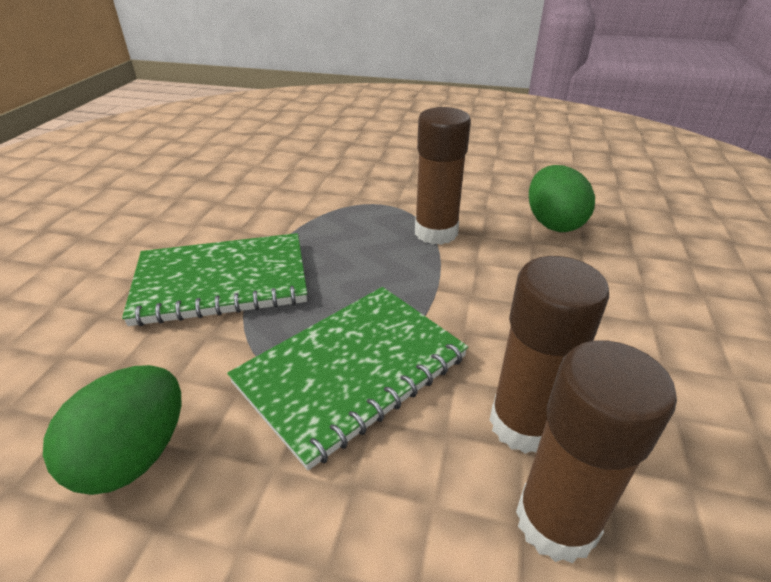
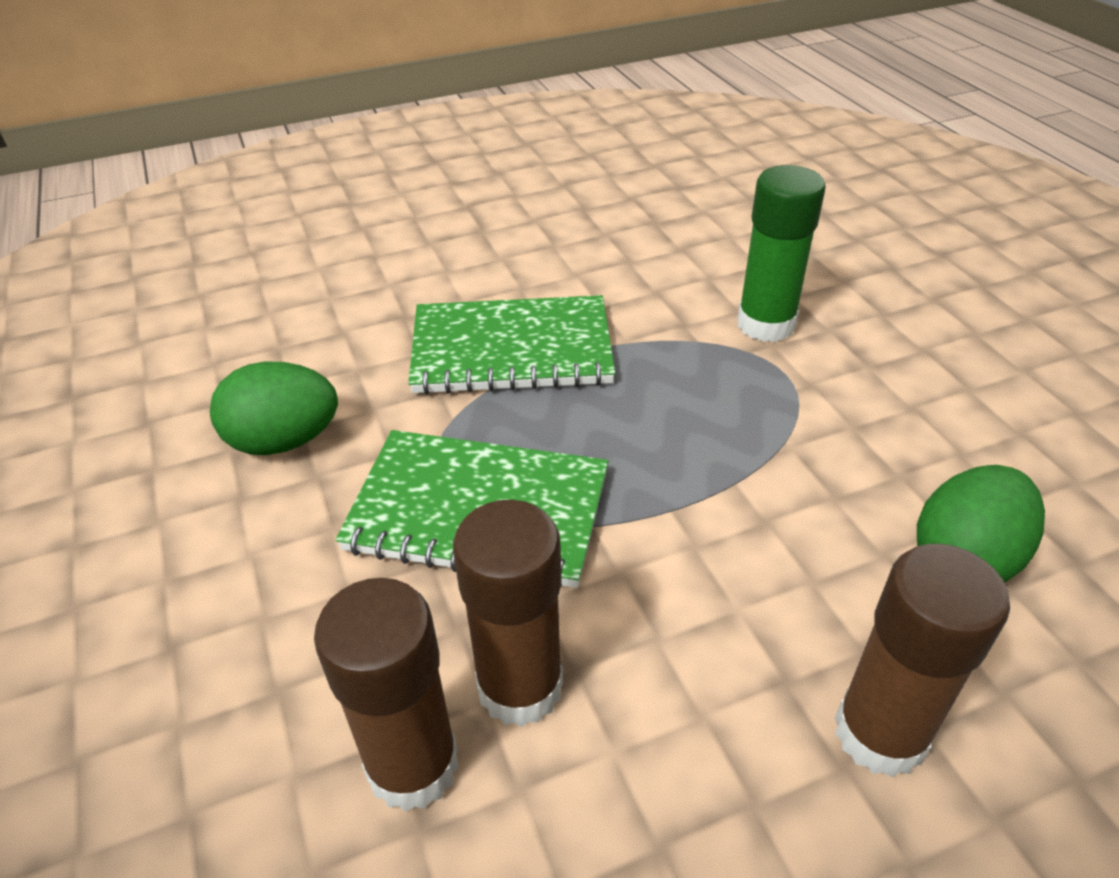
camera: 55 degrees right, 5 degrees up
(222, 282) = (511, 350): green notebook -> green notebook turned 45 degrees counterclockwise
(339, 190) = (766, 324): none -> green glue stick
(436, 232) = (784, 451): brown glue stick -> brown glue stick (880, 733)

